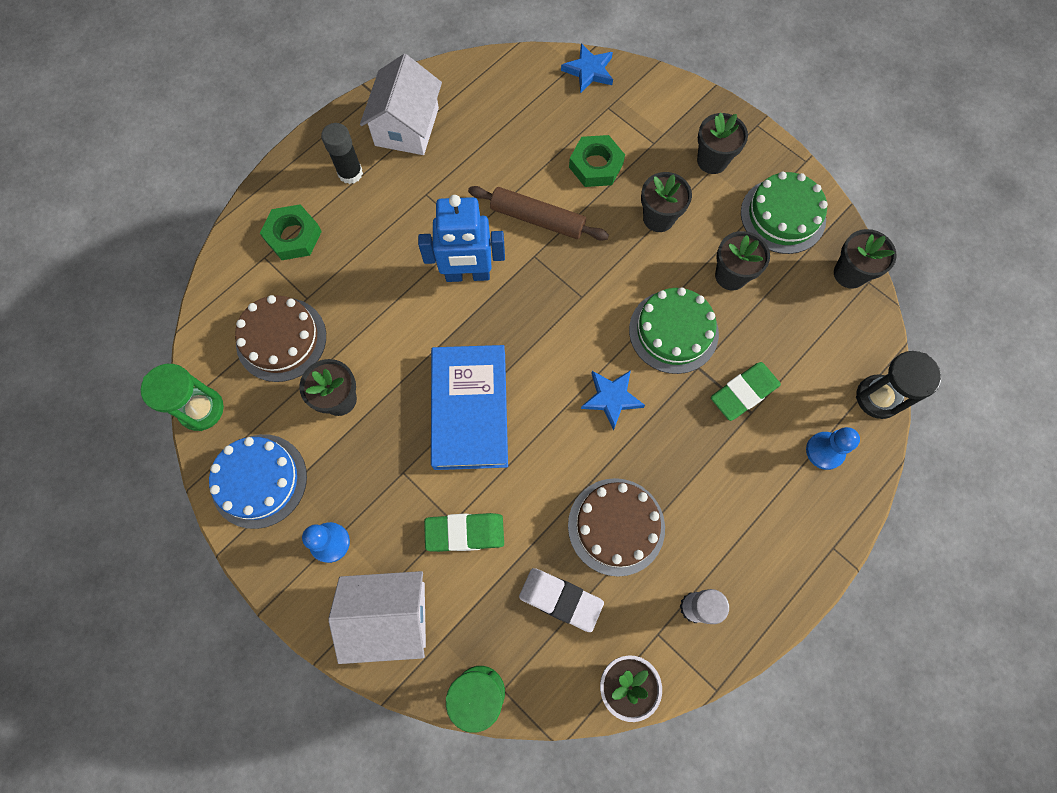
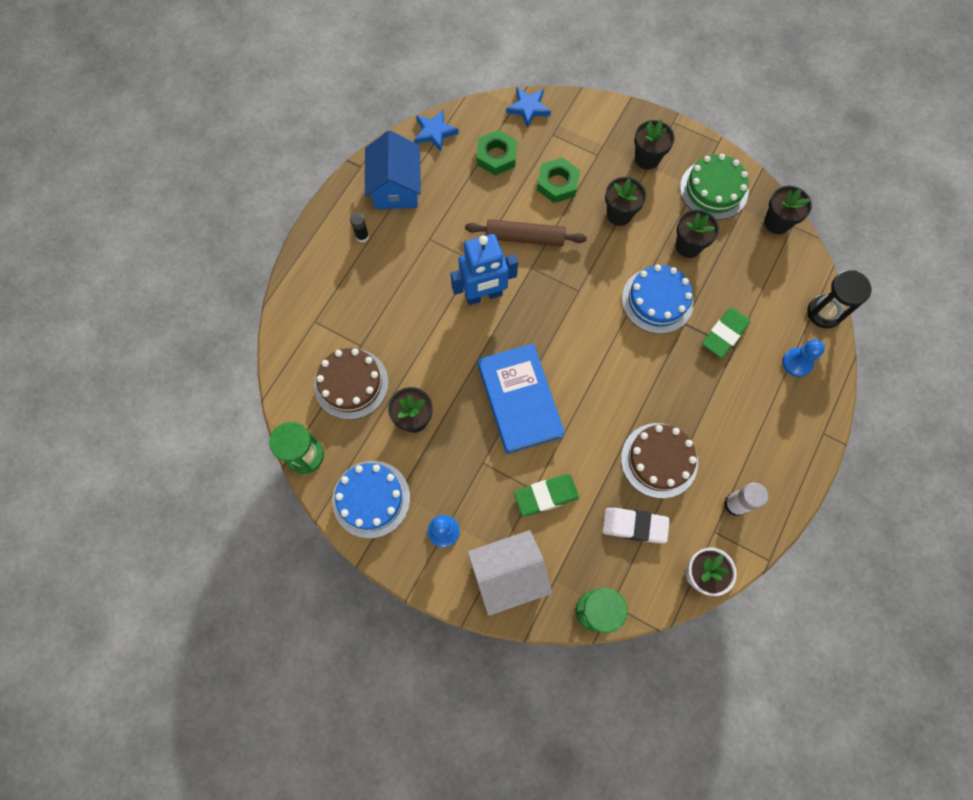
camera: 15 degrees left, 0 degrees up
(293, 236) = (333, 298): green nut -> green nut (496, 156)
(350, 173) = (362, 236): black glue stick -> black glue stick, size x0.65
(407, 127) = (396, 187): white house -> blue house
(611, 398) = (626, 364): blue star -> blue star (434, 132)
(673, 331) = (657, 300): green cake -> blue cake

